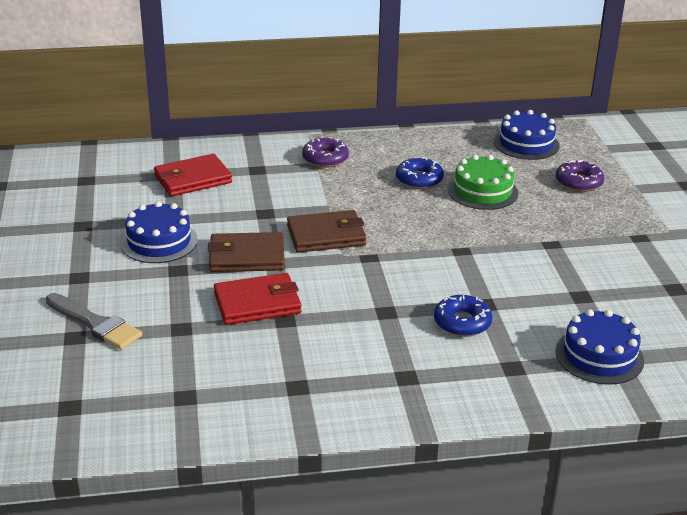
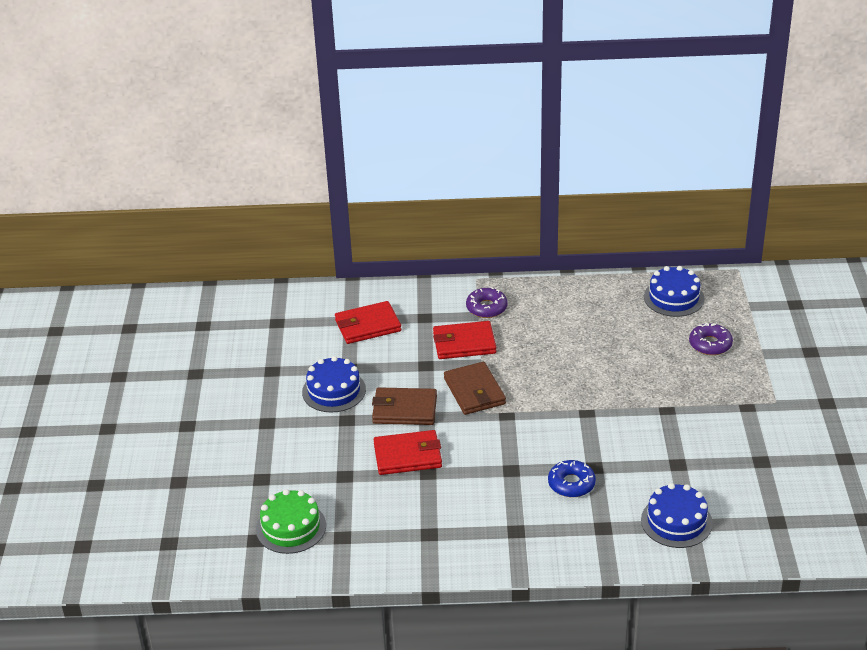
camera: 10 degrees right, 5 degrees up
(95, 324) = (278, 468): grey brush -> none
(306, 191) = (464, 343): none -> red wallet
(326, 235) = (474, 391): brown wallet -> brown wallet turned 75 degrees clockwise
(419, 179) = (566, 335): blue donut -> none
(482, 191) = (620, 350): green cake -> green cake (291, 527)

